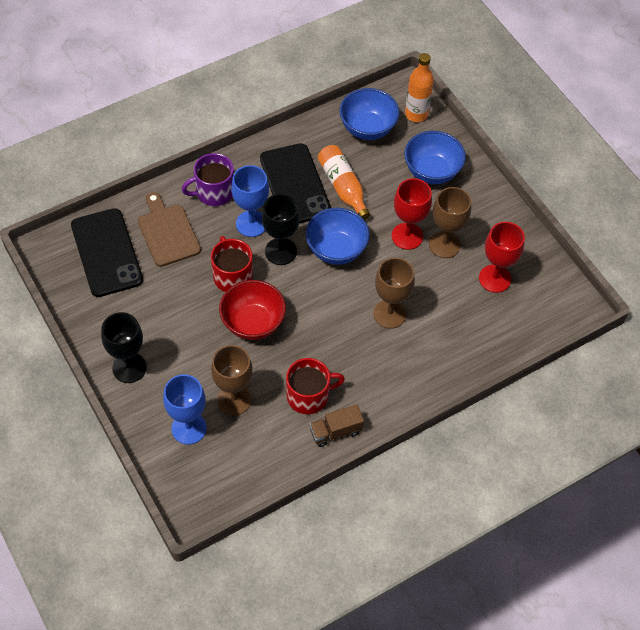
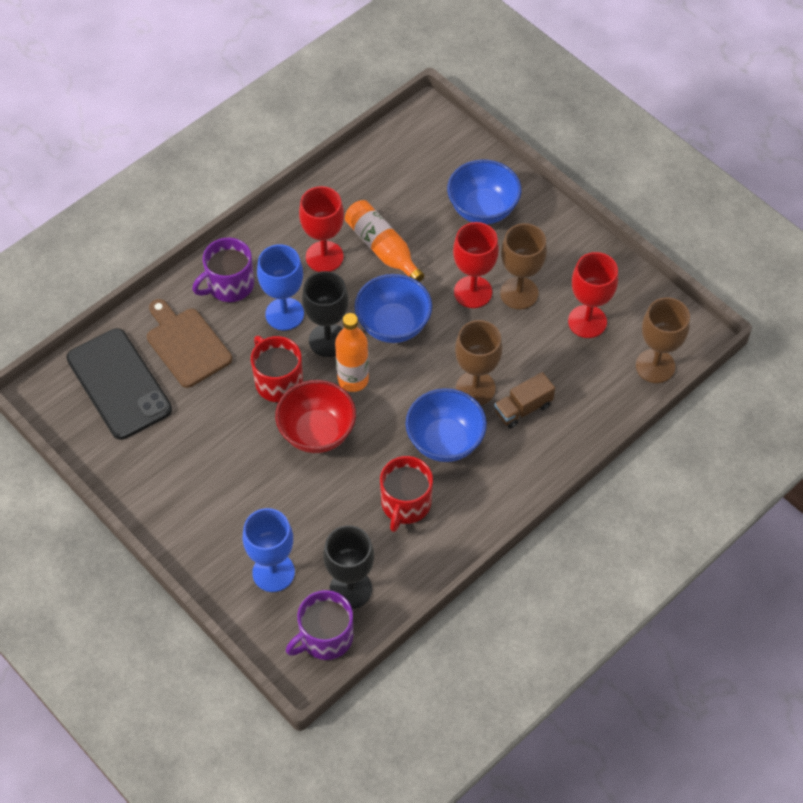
camera: 10 degrees left, 0 degrees up
(129, 368) = (183, 516): black goblet -> black goblet (350, 589)
(216, 490) = (325, 637): none -> purple mug
(234, 399) = (318, 527): brown goblet -> brown goblet (655, 366)
(295, 184) = (324, 257): black phone -> red goblet
(309, 396) = (405, 504): red mug -> red mug turned 135 degrees clockwise
(335, 431) = (447, 539): brown truck -> brown truck (523, 408)
(367, 128) = (394, 172): blue bowl -> blue bowl (445, 441)
(416, 114) = (447, 144): orange bottle -> orange bottle (353, 379)

